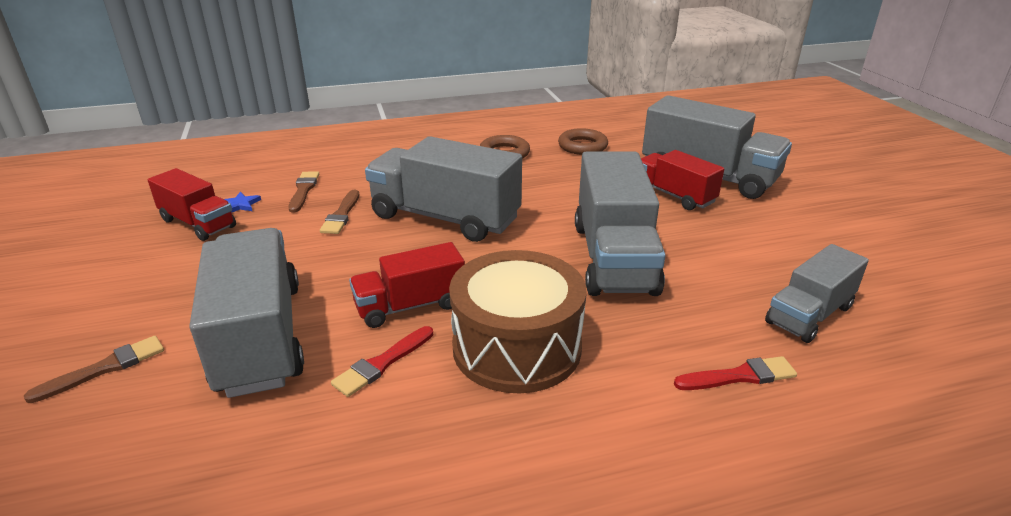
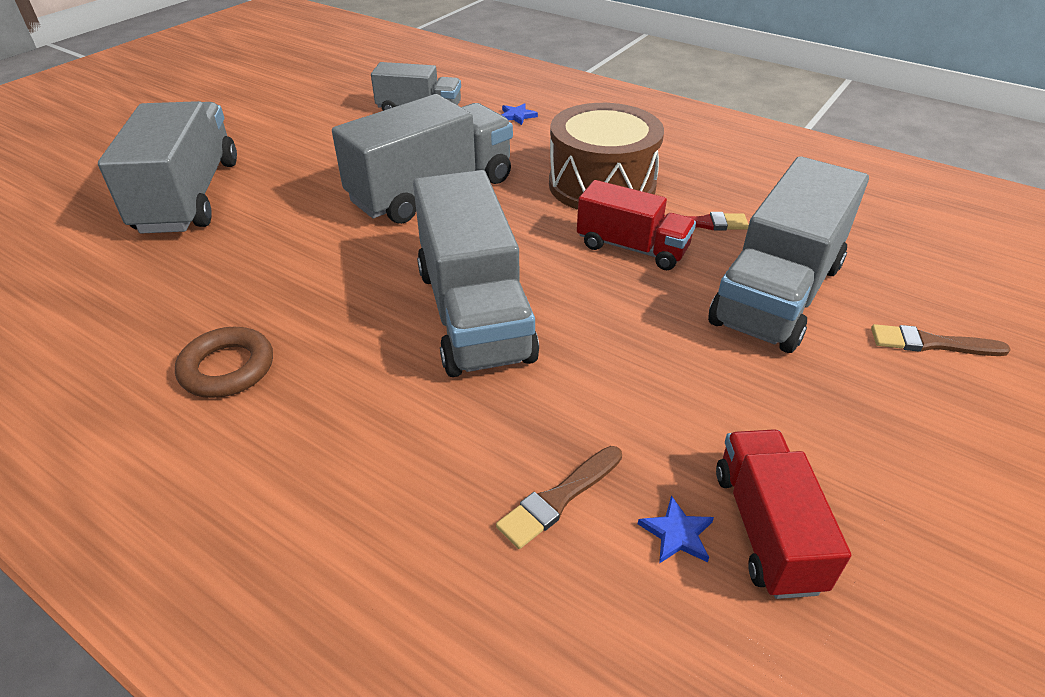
camera: 130 degrees left, 10 degrees up
(341, 215) = (567, 399): brown brush -> none
(582, 146) = (144, 310): brown ring -> none
(674, 195) = (263, 200): red truck -> none
(739, 376) = (517, 116): red brush -> blue star

